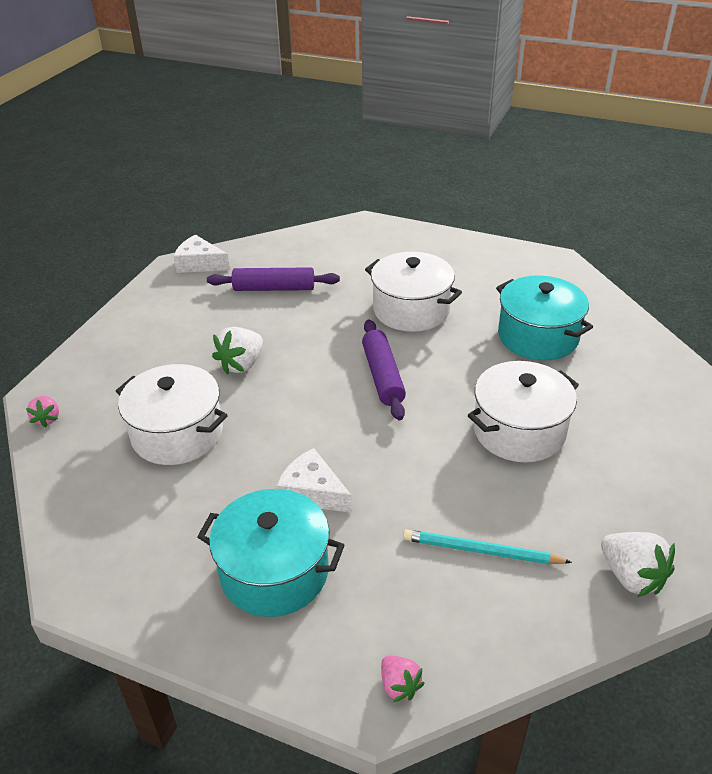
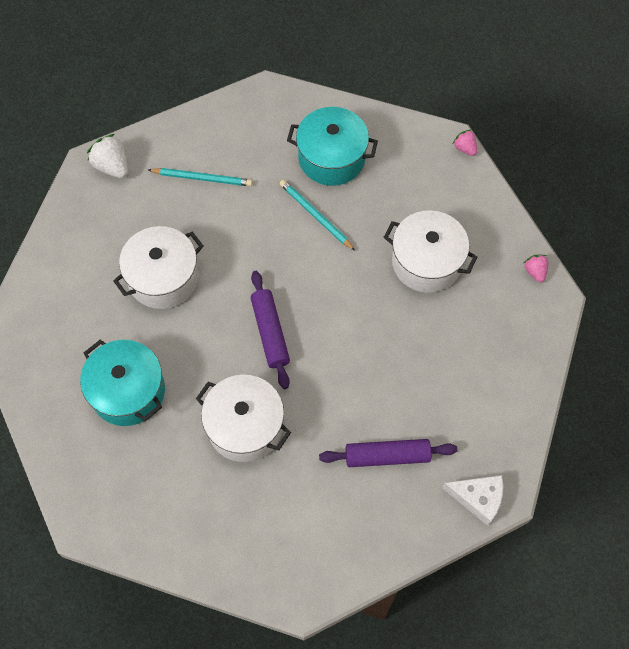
camera: 175 degrees right, 25 degrees up
(241, 364) = (394, 341): white strawberry -> none
(312, 492) = (315, 216): white cheese -> turquoise pencil
(399, 685) = (254, 100): pink strawberry -> pink strawberry (465, 148)

